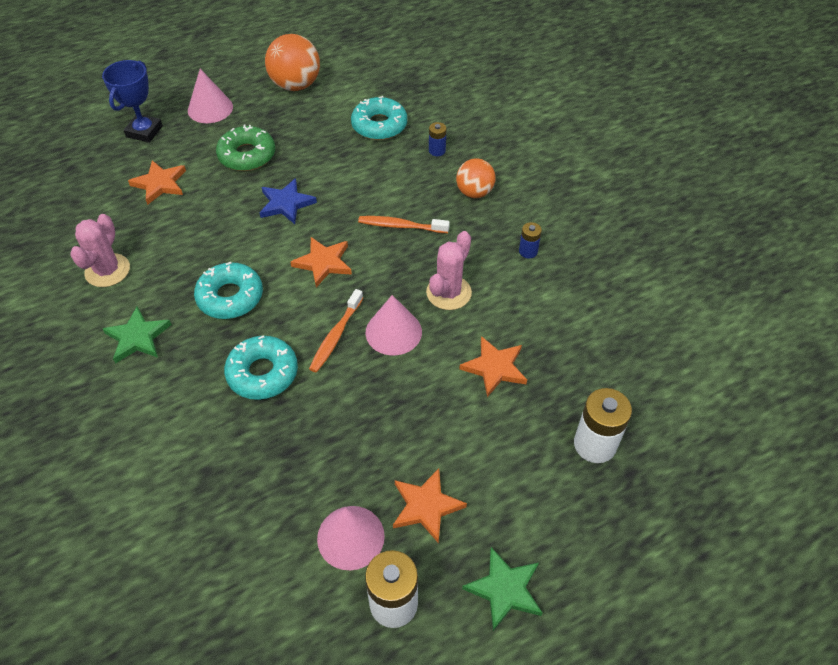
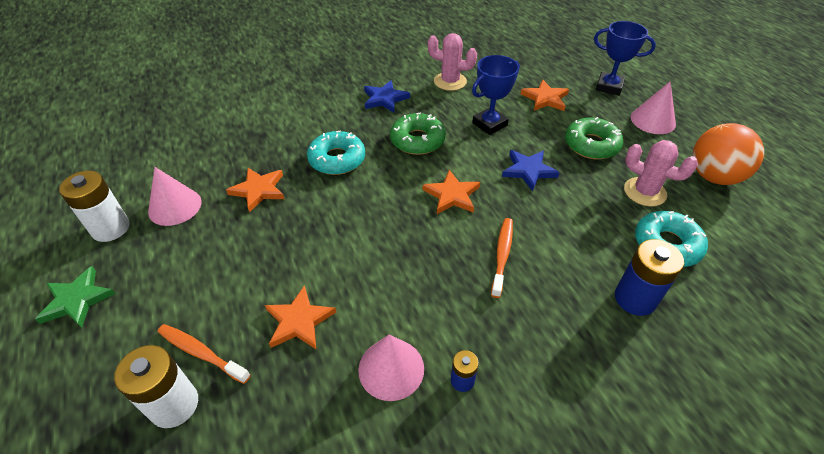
camera: 95 degrees right, 5 degrees down
(138, 337) = (385, 99): green star -> blue star
(204, 232) = (489, 124): none -> blue trophy
(230, 297) = (417, 140): turquoise donut -> green donut
(335, 336) = (365, 202): orange toothbrush -> orange toothbrush (201, 353)
(393, 332) = (362, 241): pink cone -> pink cone (391, 368)
(426, 506) = (176, 253): orange star -> orange star (259, 190)
(437, 150) = (635, 298): blue battery -> blue battery, size x1.89
(448, 293) = (404, 290): pink cactus -> pink cactus (644, 192)
(474, 192) = (563, 332): orange ball -> none

